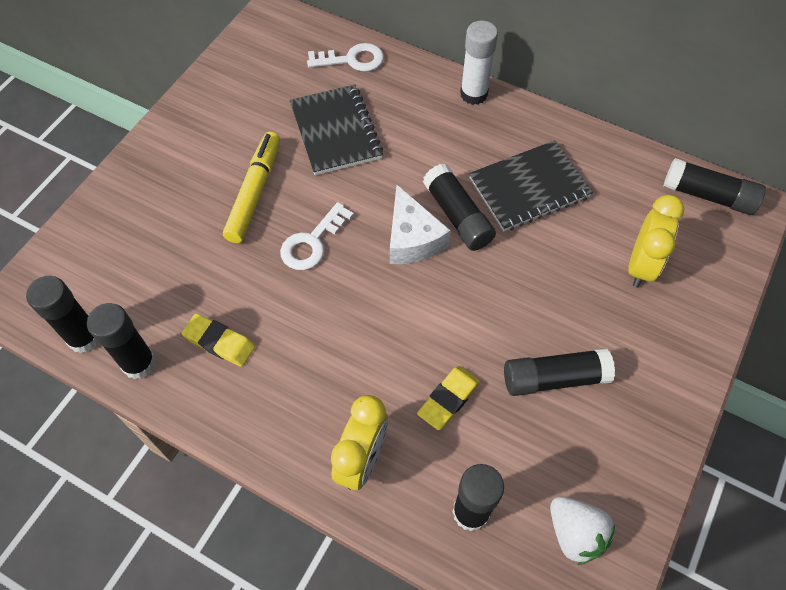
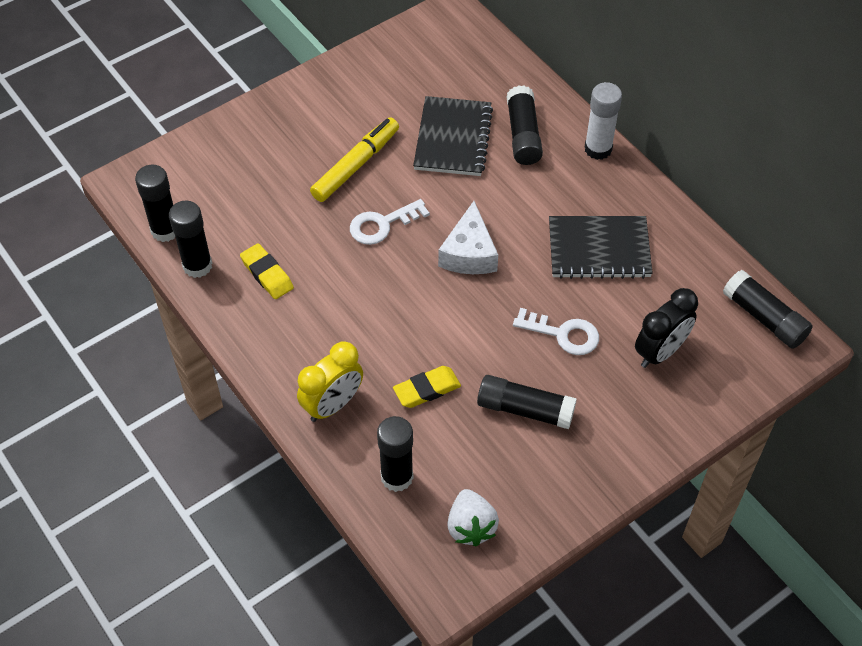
camera: 25 degrees right, 5 degrees down
(352, 60) = (503, 79): white key -> white key (563, 334)
(457, 216) = (520, 249): black glue stick -> black glue stick (523, 135)
(641, 265) = (660, 352): yellow clock -> black clock

